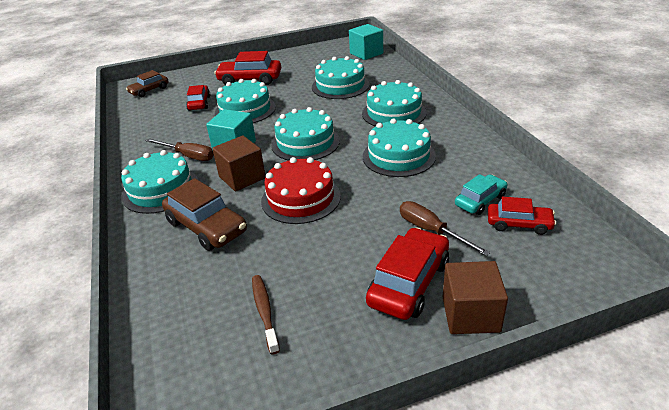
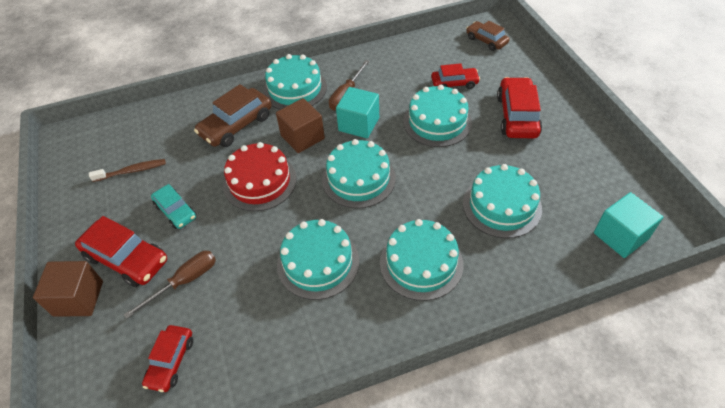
camera: 90 degrees right, 15 degrees up
(480, 200) = (218, 332): turquoise car -> turquoise car (176, 211)

